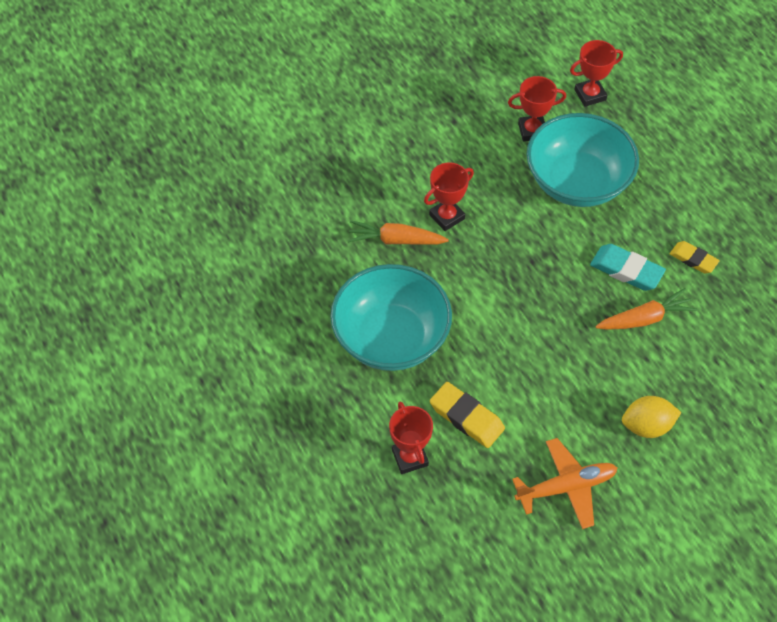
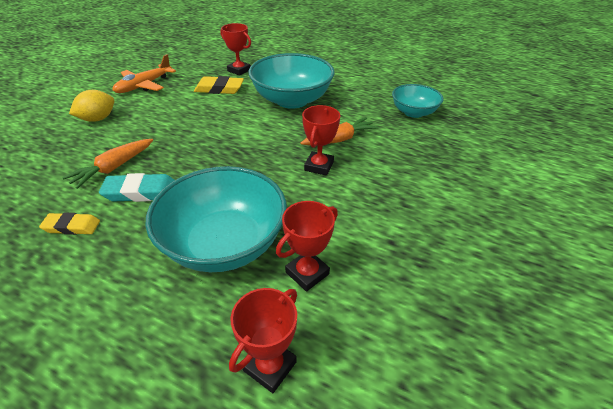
camera: 145 degrees right, 15 degrees down
(274, 237) = (413, 112): none -> turquoise bowl

